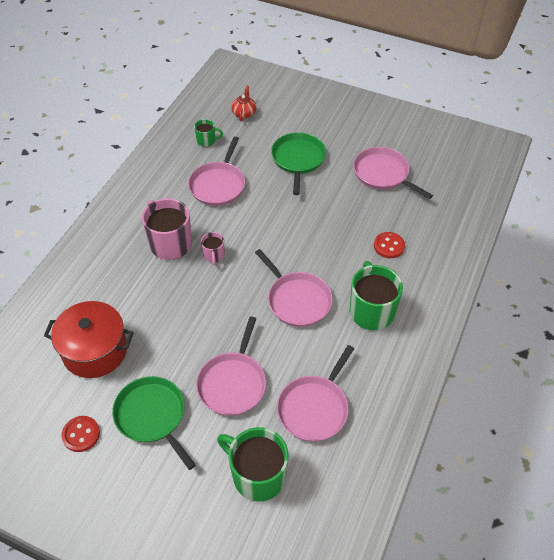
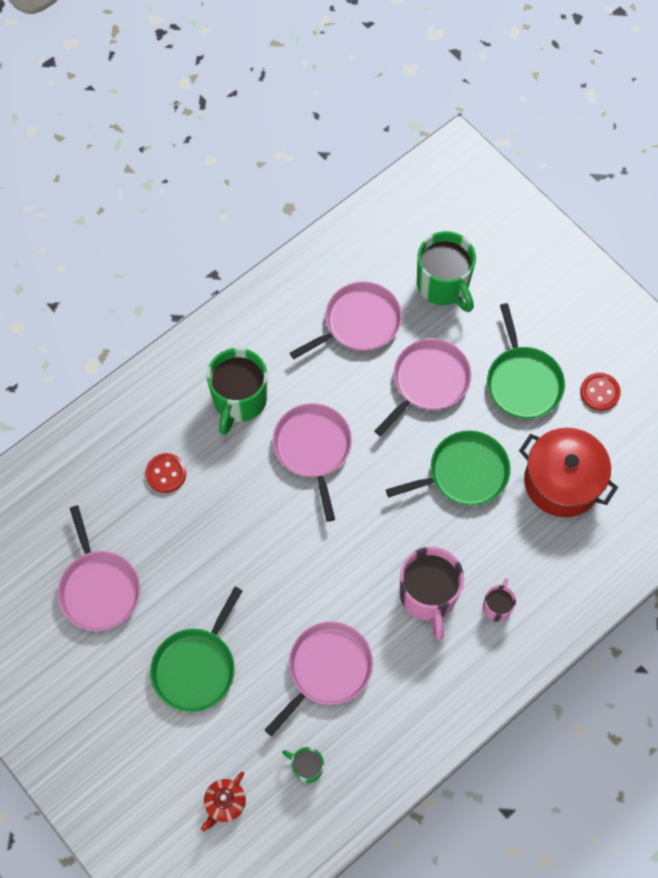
camera: 155 degrees left, 15 degrees up
(175, 327) = (464, 473): none -> green pan
(214, 255) = (381, 553): pink mug -> pink mug (497, 606)

